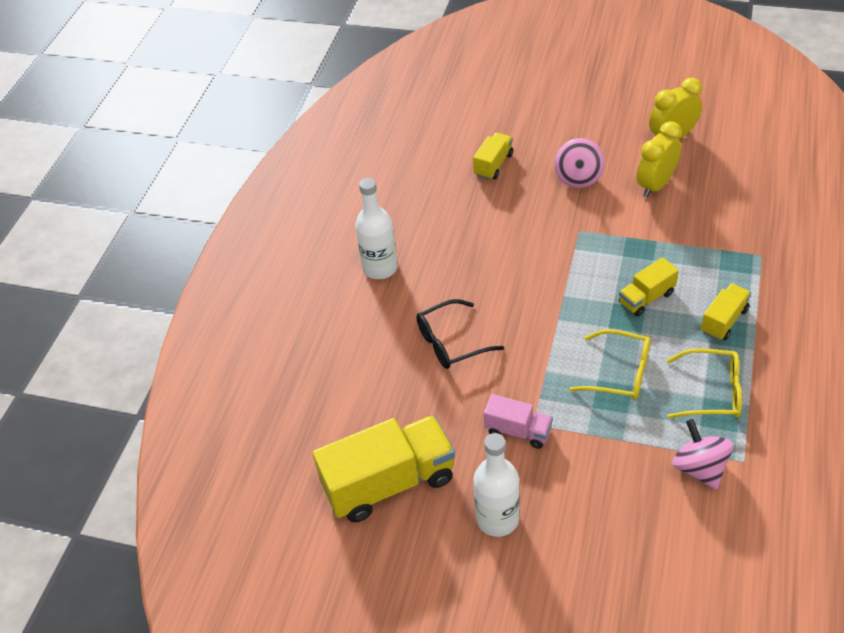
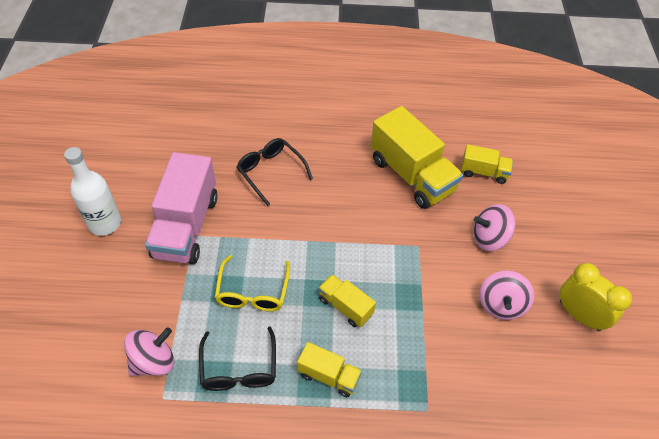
camera: 70 degrees right, 5 degrees up
(380, 268) = (340, 117): white bottle -> none
(389, 483) = (136, 156): yellow truck -> yellow truck (411, 175)
(518, 431) = (186, 226): pink truck -> pink truck, size x1.95
(655, 185) = (501, 304): yellow clock -> pink spinning top
(712, 392) = (239, 368): yellow glasses -> black glasses

